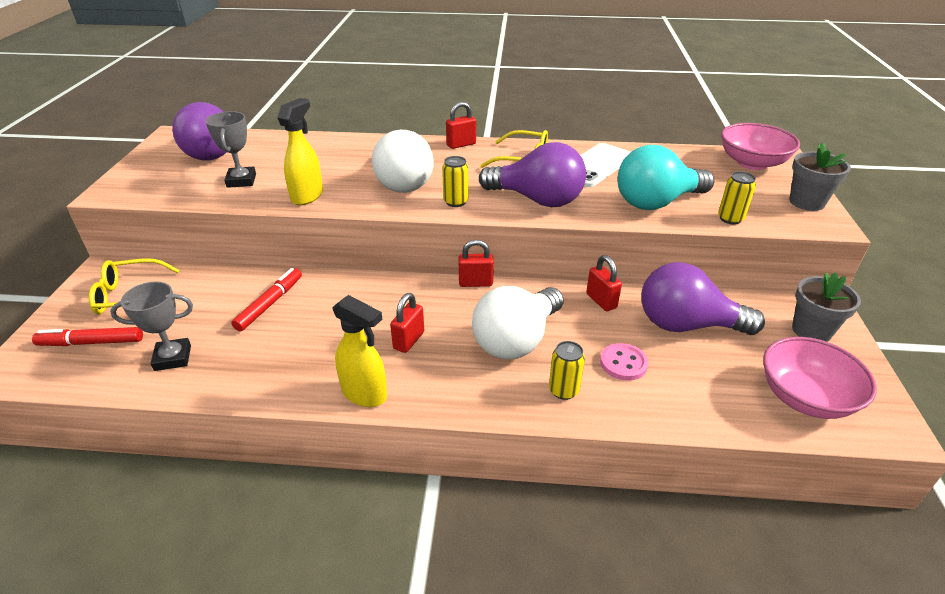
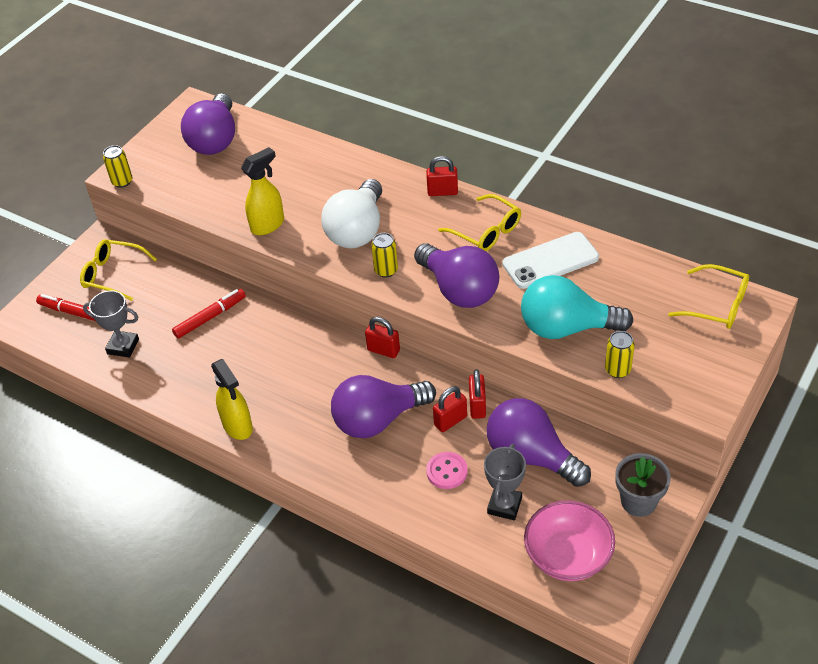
camera: 30 degrees right, 10 degrees up
(241, 181) = (224, 188): grey trophy -> grey trophy (504, 505)
(409, 340) = (295, 390): red padlock -> red padlock (450, 421)
(516, 340) = (378, 419): white light bulb -> purple light bulb
(563, 390) = (382, 477): yellow can -> yellow can (122, 181)
(752, 163) = (717, 305): pink bowl -> yellow glasses
(806, 202) = (716, 374): grey flower pot -> none

